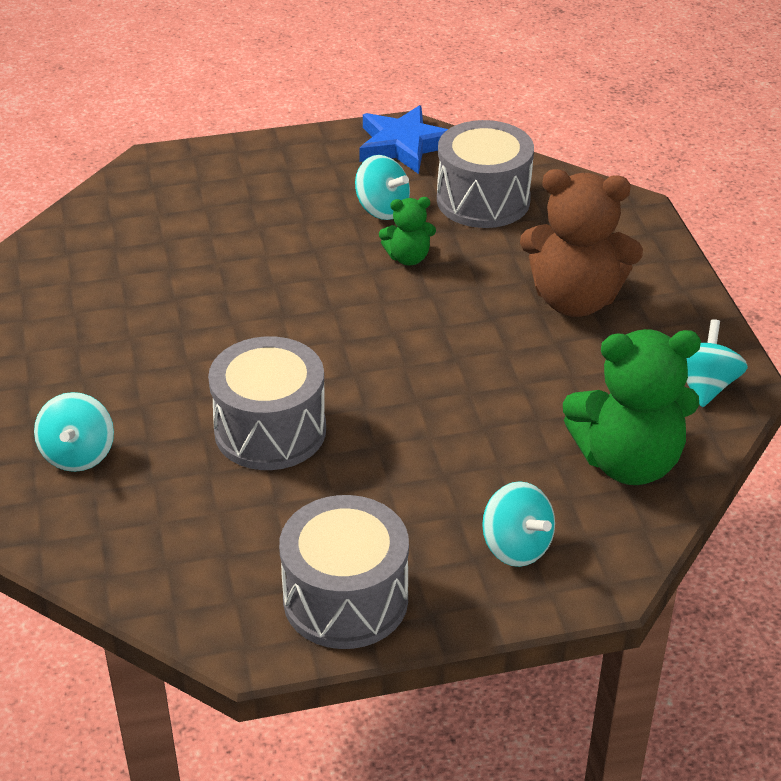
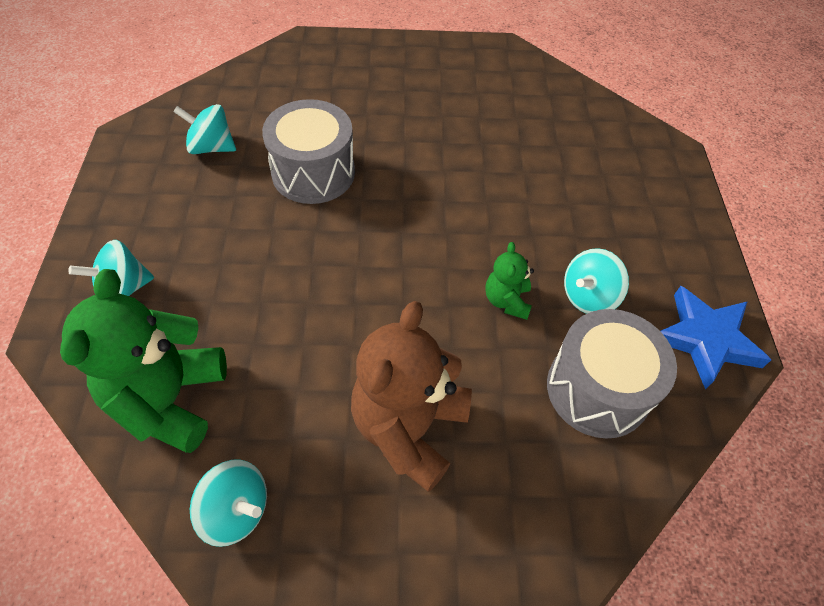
camera: 100 degrees right, 15 degrees up
(78, 454) = (330, 82): turquoise spinning top -> turquoise spinning top (211, 147)
(345, 599) = (135, 184): grey drum -> none

